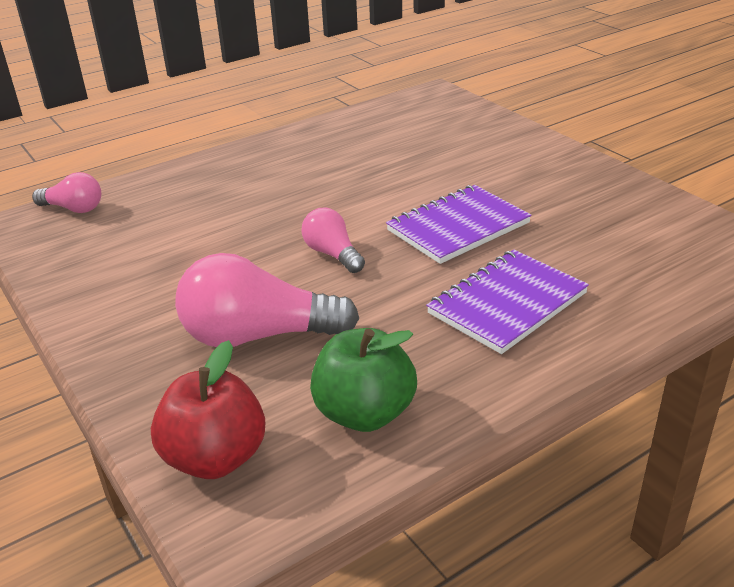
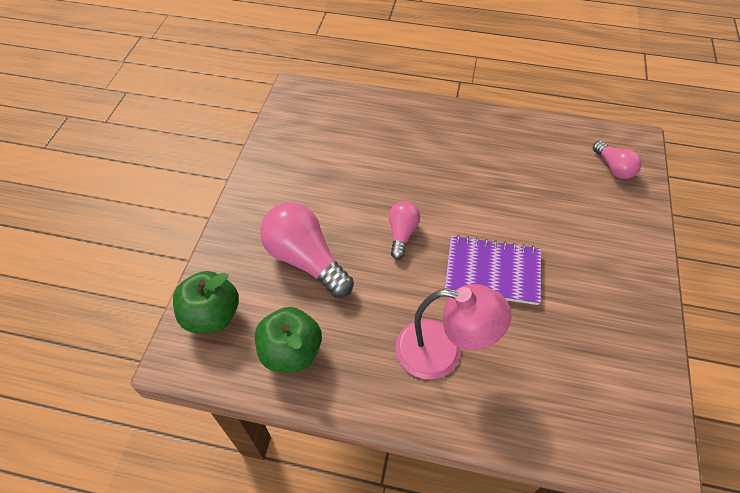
camera: 45 degrees right, 20 degrees up
(74, 208) = (326, 97): pink light bulb -> pink light bulb (613, 168)
(215, 457) = (212, 315): red apple -> green apple
(507, 303) = (442, 352): purple notebook -> pink lamp

